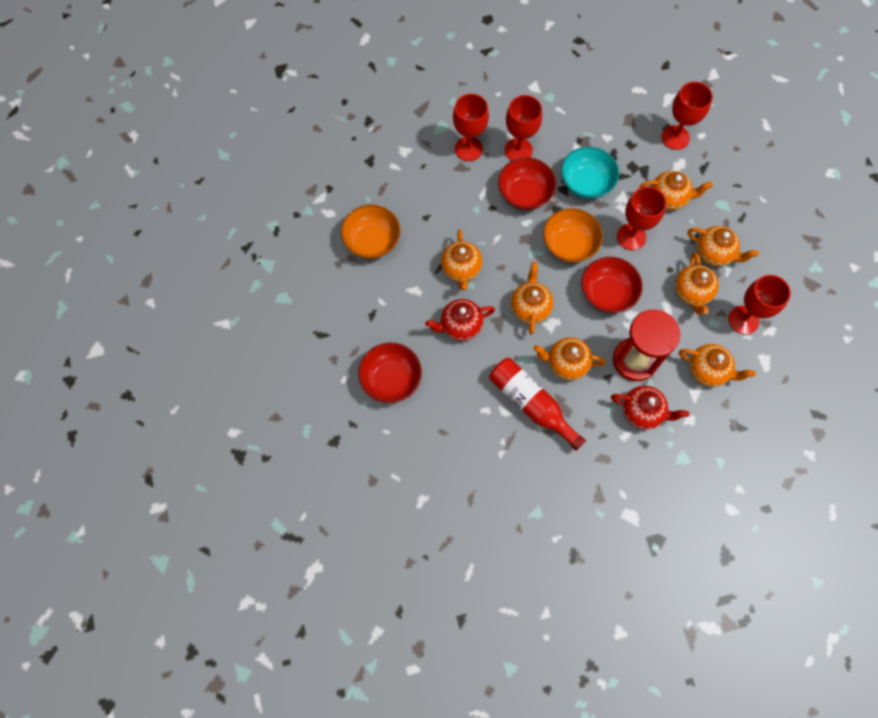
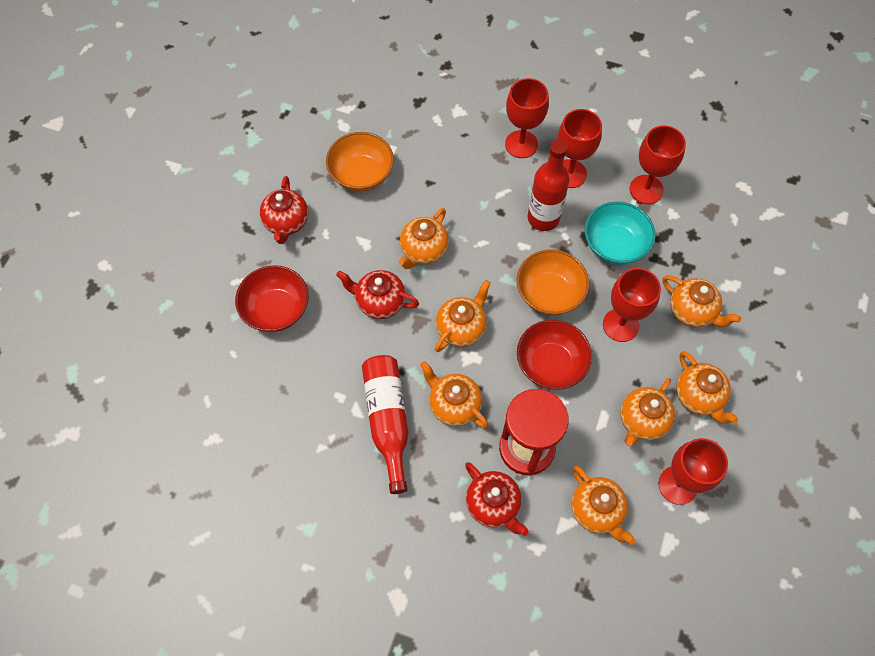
camera: 35 degrees right, 5 degrees down
(346, 312) = (286, 223): none -> red teapot
(524, 194) = (543, 218): red bowl -> red bottle
(675, 137) = (747, 256): red goblet -> red goblet (646, 189)

